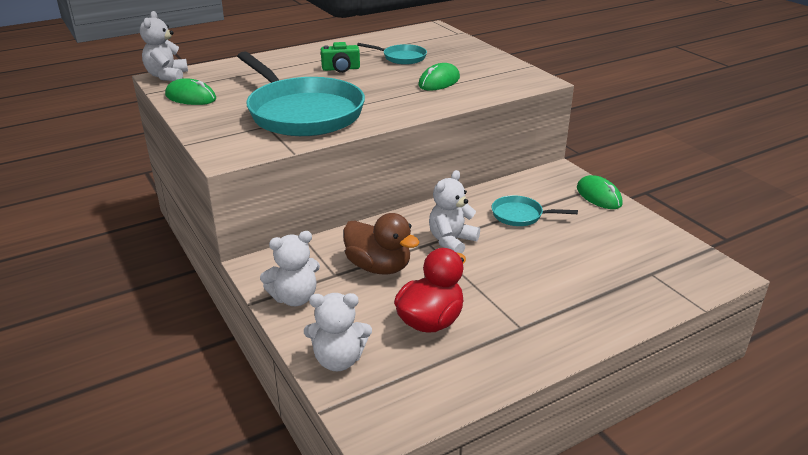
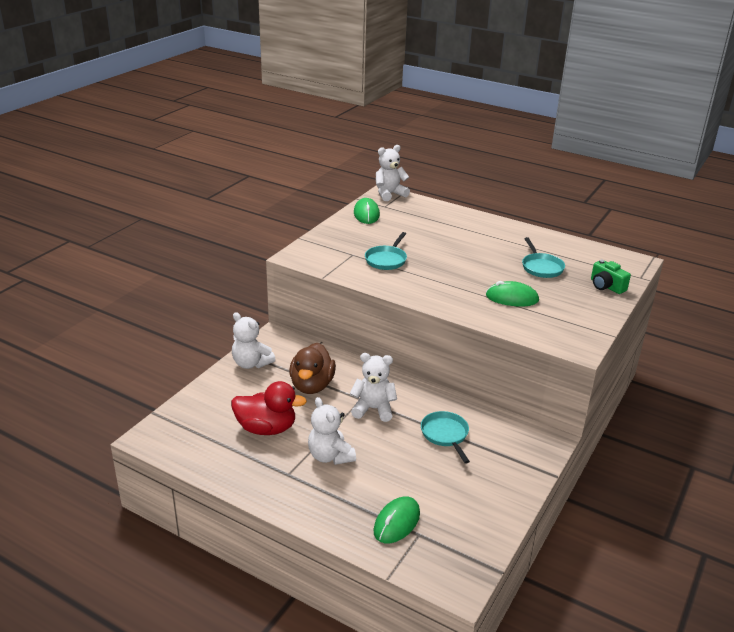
camera: 60 degrees right, 0 degrees up
(302, 112) = (386, 260): turquoise pan -> turquoise pan, size x0.44
(338, 360) = (202, 403): white teddy bear -> white teddy bear (330, 456)
(341, 69) = (483, 249): green camera -> green camera (606, 286)
(598, 196) = (526, 475): green mouse -> green mouse (396, 522)

